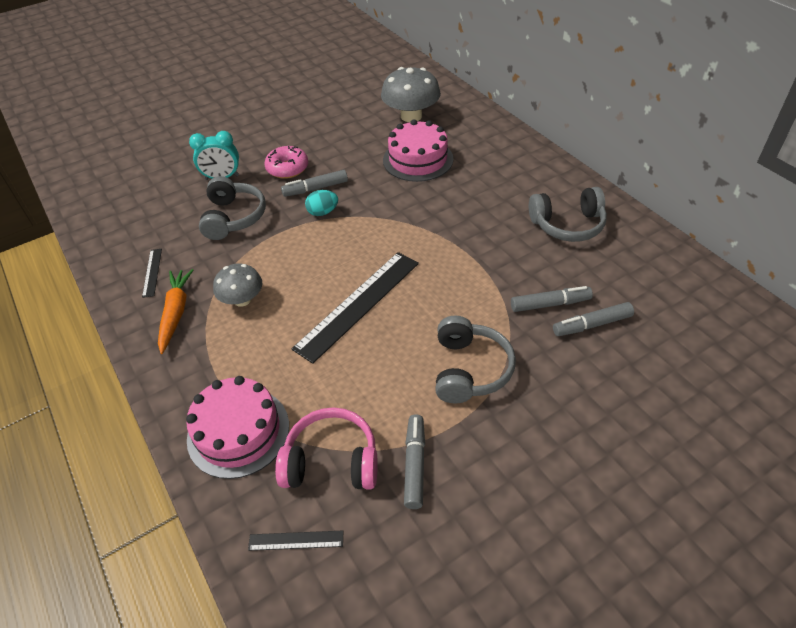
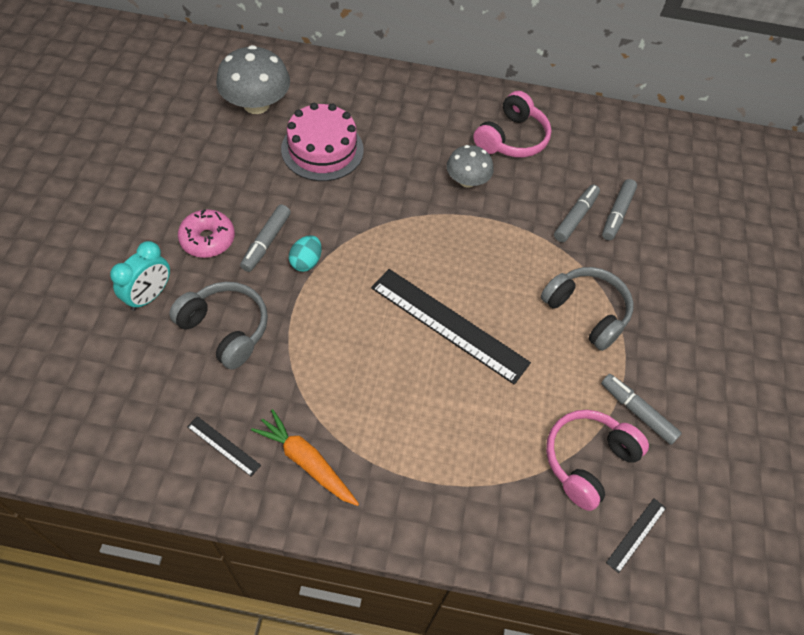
camera: 55 degrees left, 10 degrees up
(238, 432) = (499, 504): pink cake -> none
(242, 299) = (349, 399): grey mushroom -> grey mushroom (467, 180)
(358, 304) = (449, 324): black ruler -> black ruler turned 45 degrees counterclockwise
(567, 225) = (511, 138): grey headphones -> pink headphones

